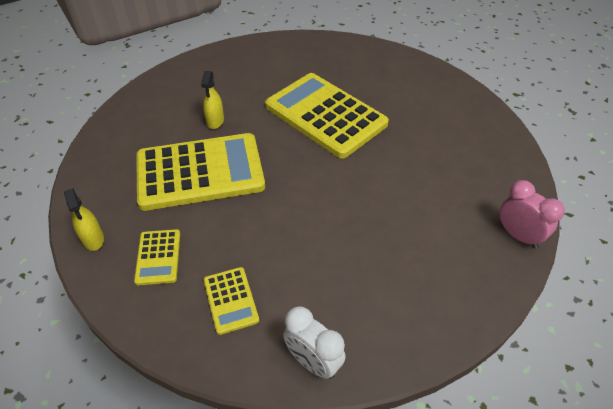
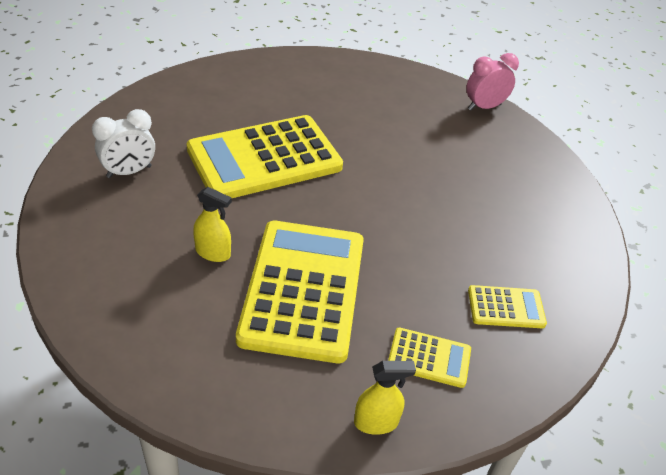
camera: 75 degrees left, 5 degrees down
(313, 362) = (585, 268): white clock -> white clock (129, 172)

